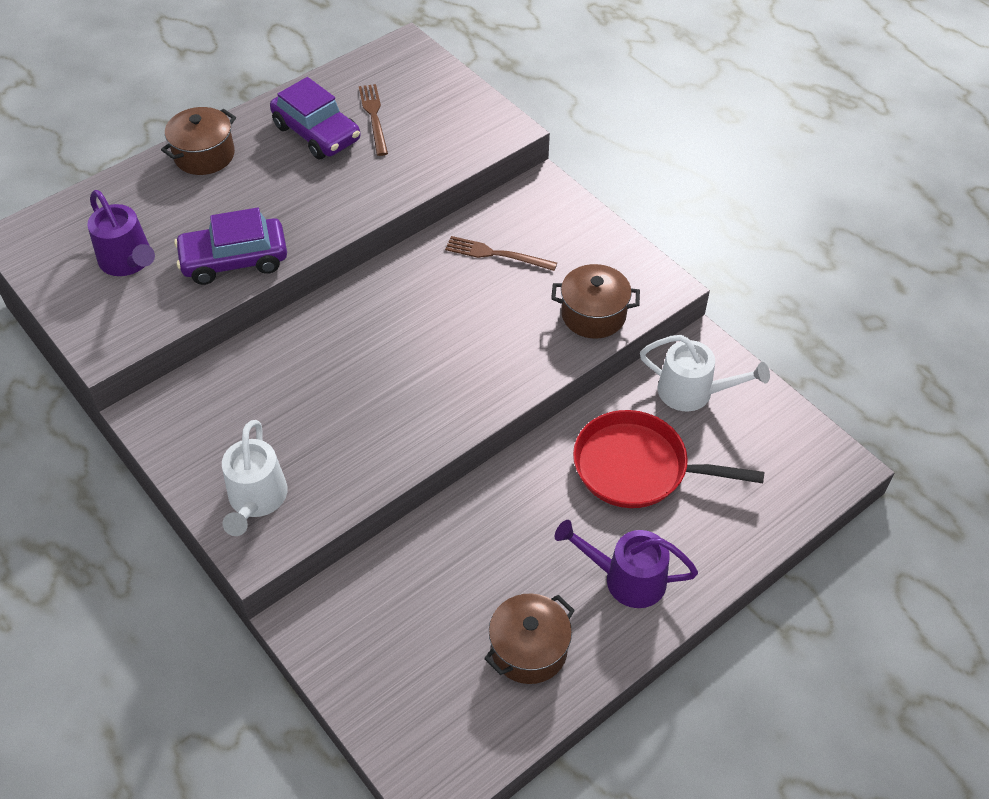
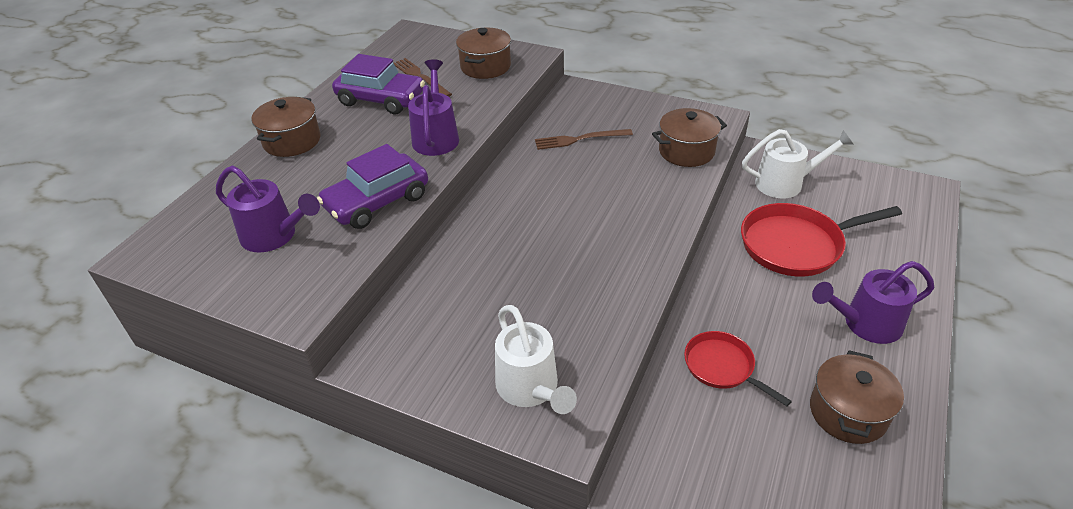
camera: 25 degrees left, 10 degrees down
(336, 203) = (436, 136): none -> purple watering can
(448, 127) = (485, 67): none -> brown pot
(455, 556) = (722, 367): none -> red pan

